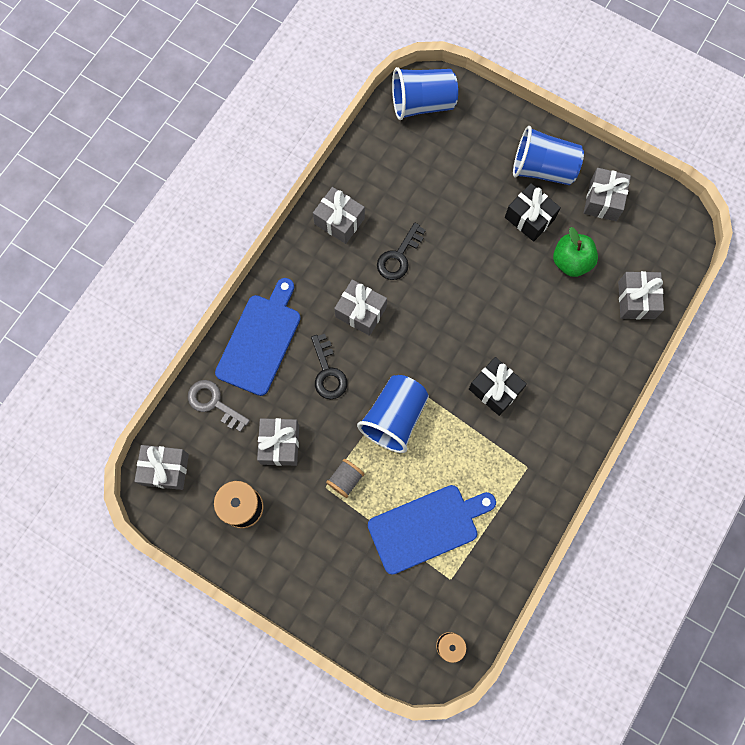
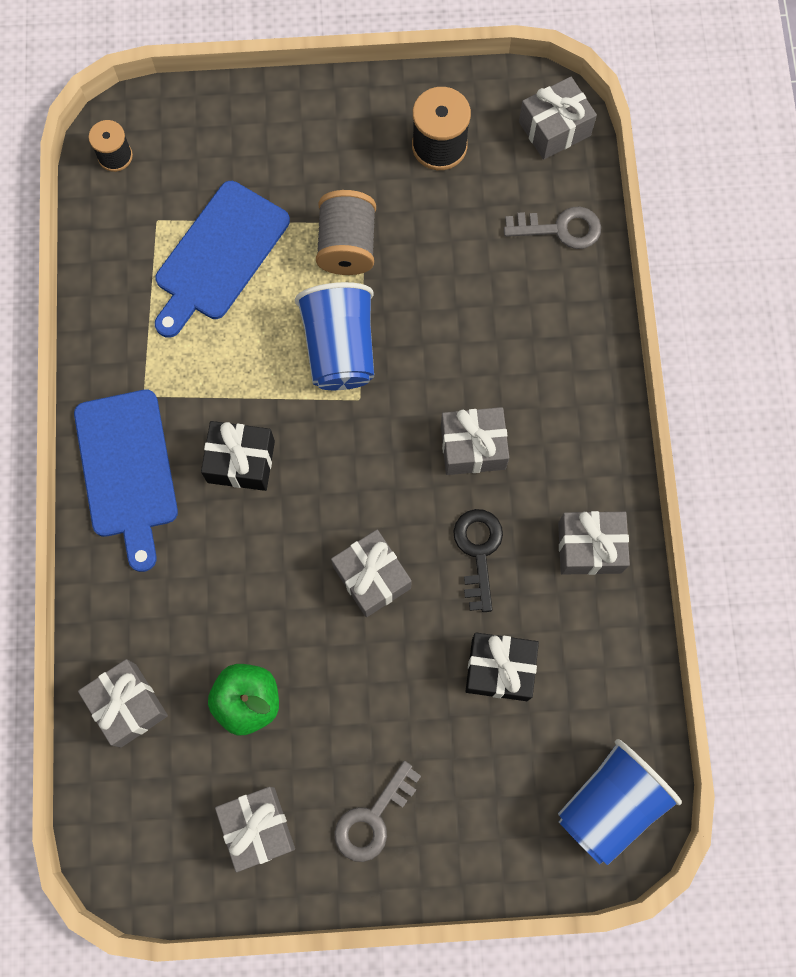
camera: 145 degrees right, 0 degrees up
(260, 340) = (566, 332): blue cutting board -> blue cutting board (127, 470)
(280, 444) = (450, 234): grey gift -> grey gift (372, 577)
(328, 372) = (457, 348): black key -> none
(345, 480) = (347, 245): grey spool -> grey spool, size x1.60
(529, 218) = (343, 728): black gift -> black gift (499, 669)
(543, 169) = (372, 819): blue cup -> grey key

